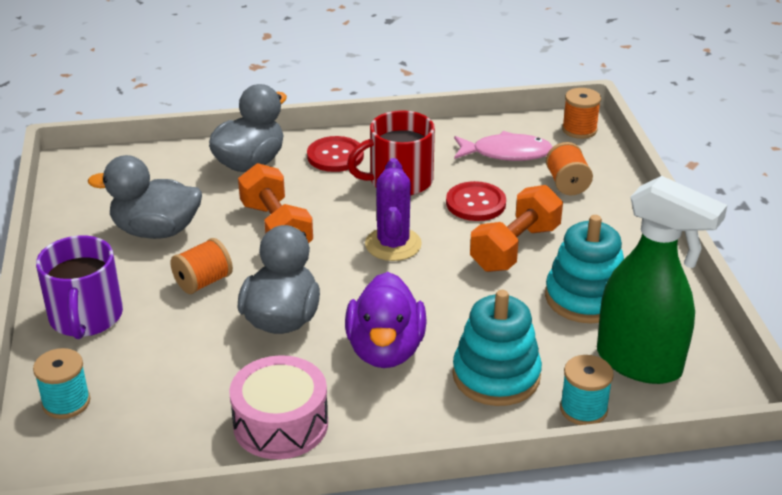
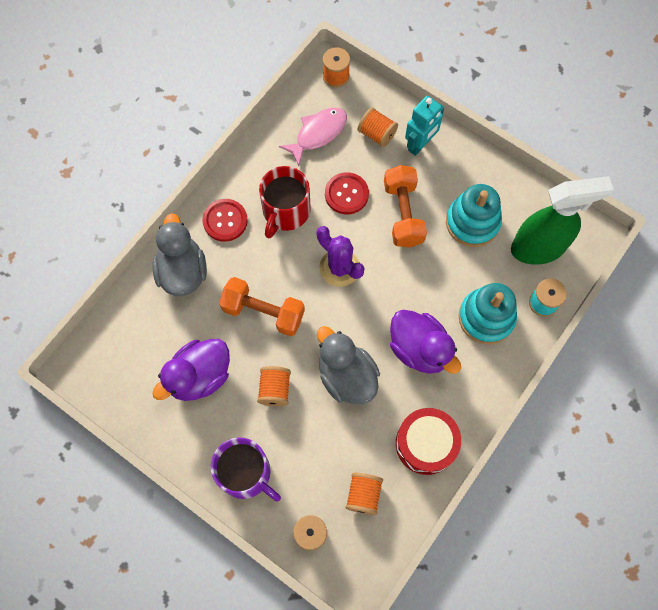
camera: 45 degrees left, 35 degrees up
(156, 231) = (199, 376): grey duck -> purple duck
(159, 414) = (363, 495): none -> orange spool
(280, 424) = (426, 444): pink drum -> red drum
(604, 214) = (420, 144): none -> turquoise robot

